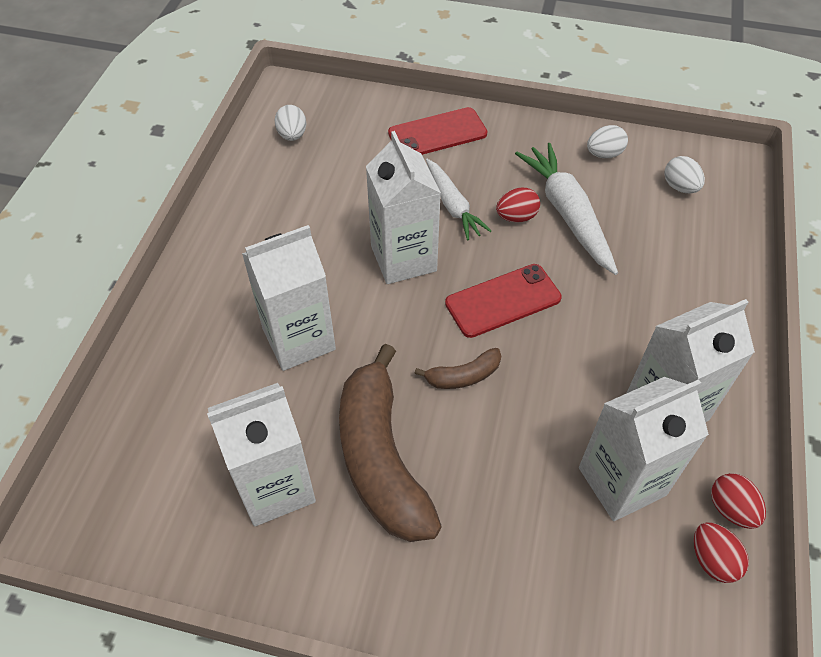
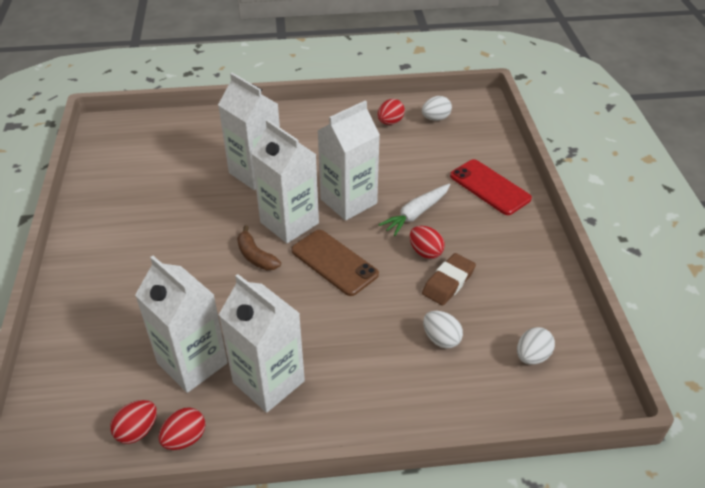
camera: 70 degrees right, 10 degrees down
(274, 177) = (390, 122): none -> red egg
(275, 486) = (145, 193): white carton -> white carton (289, 223)
(381, 458) = (177, 232): brown banana -> none
(503, 301) = (334, 262): red phone -> brown phone
(567, 213) = (448, 282): white carrot -> brown eraser
(604, 154) = (538, 294): white egg -> white egg (441, 339)

